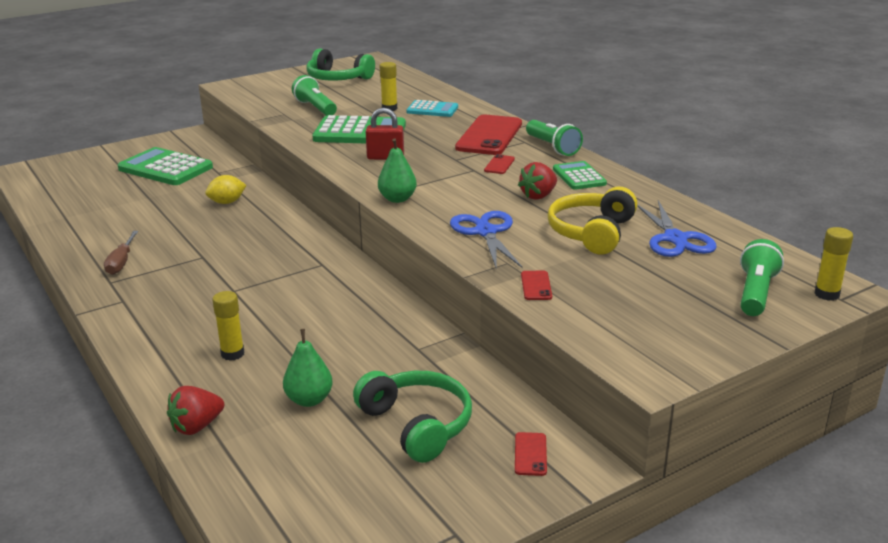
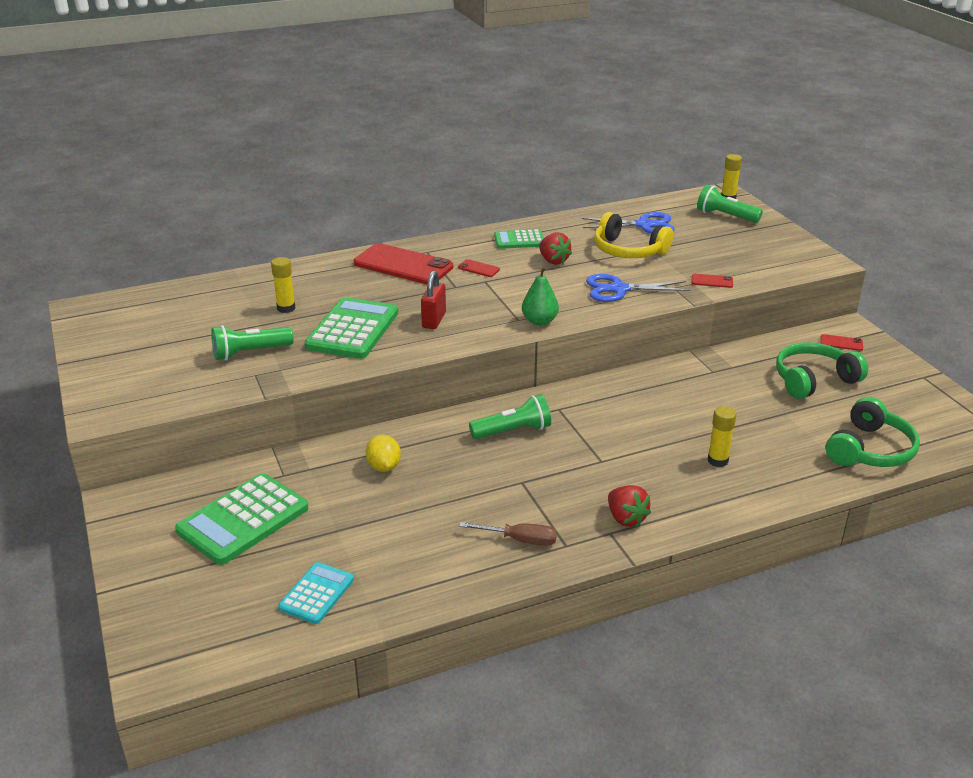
camera: 80 degrees left, 5 degrees up
(197, 426) = (826, 478): red strawberry -> red strawberry (626, 518)
(309, 400) = (785, 423): green pear -> none
(338, 78) = (145, 333): green headphones -> green headphones (869, 450)
(432, 110) = (307, 285): turquoise calculator -> turquoise calculator (317, 593)
(552, 147) = (448, 242): green flashlight -> green flashlight (513, 431)

